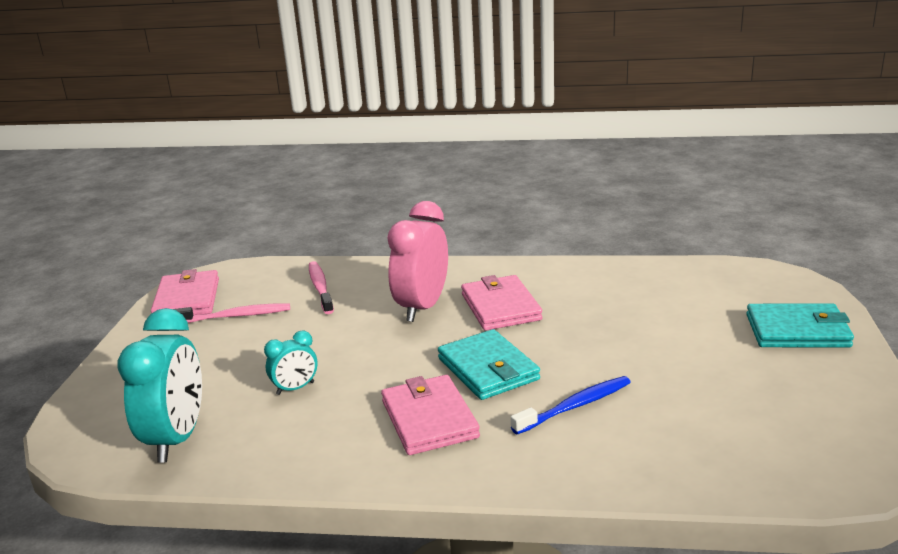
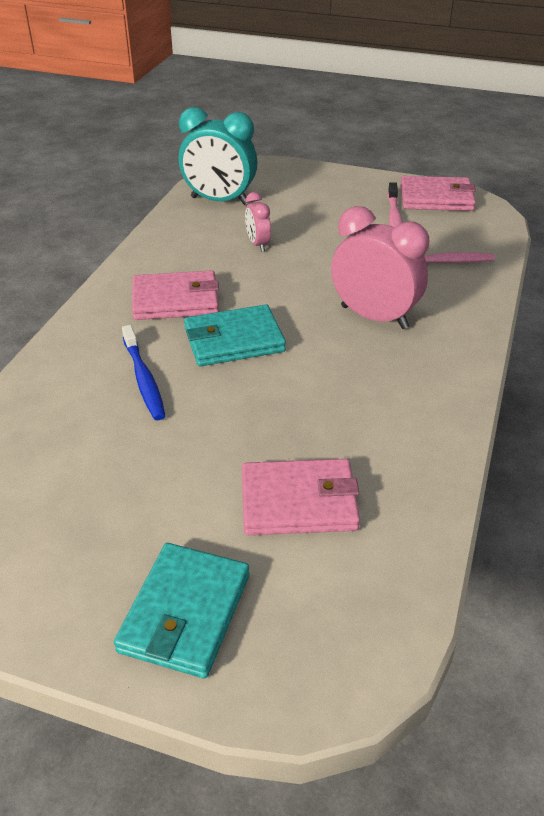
camera: 100 degrees right, 15 degrees up
(295, 388) = (258, 244): turquoise clock -> pink clock
(500, 307) = (355, 367): pink wallet -> pink wallet (299, 501)

